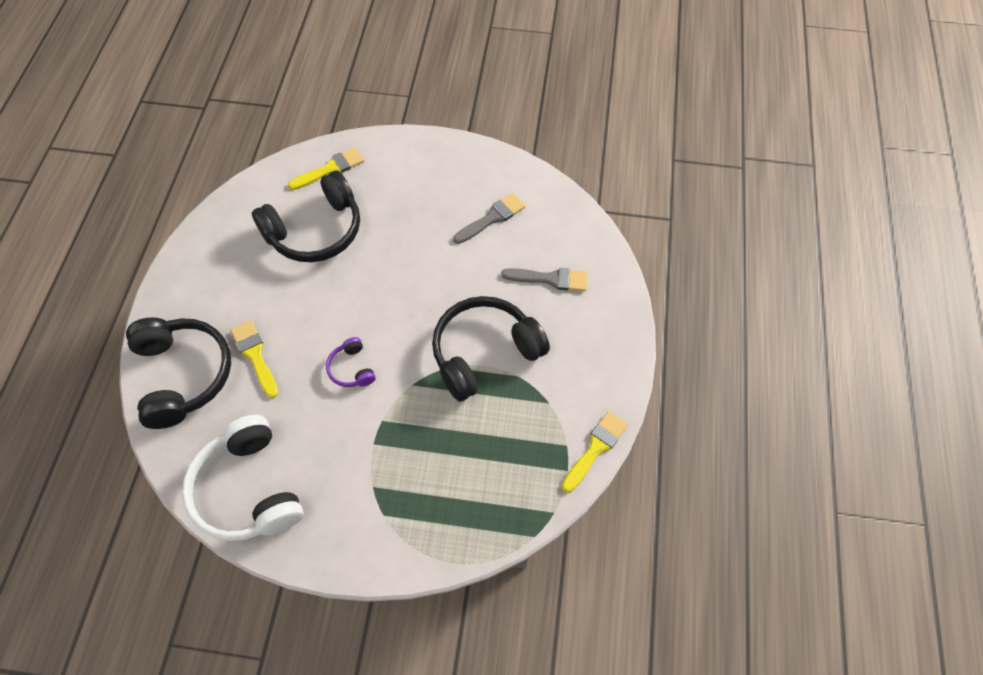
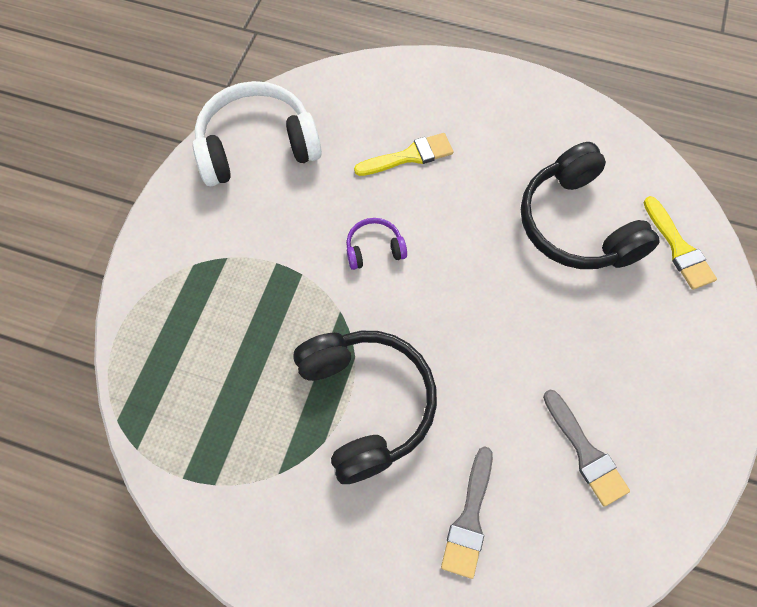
camera: 100 degrees right, 5 degrees up
(184, 375) = (397, 94): black headphones -> none
(595, 448) = (200, 522): yellow brush -> none

